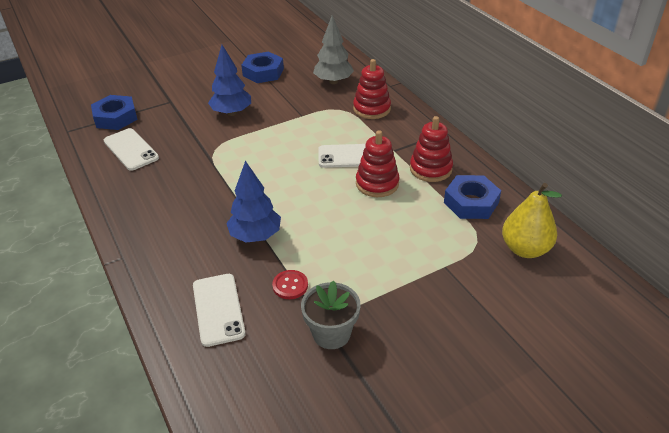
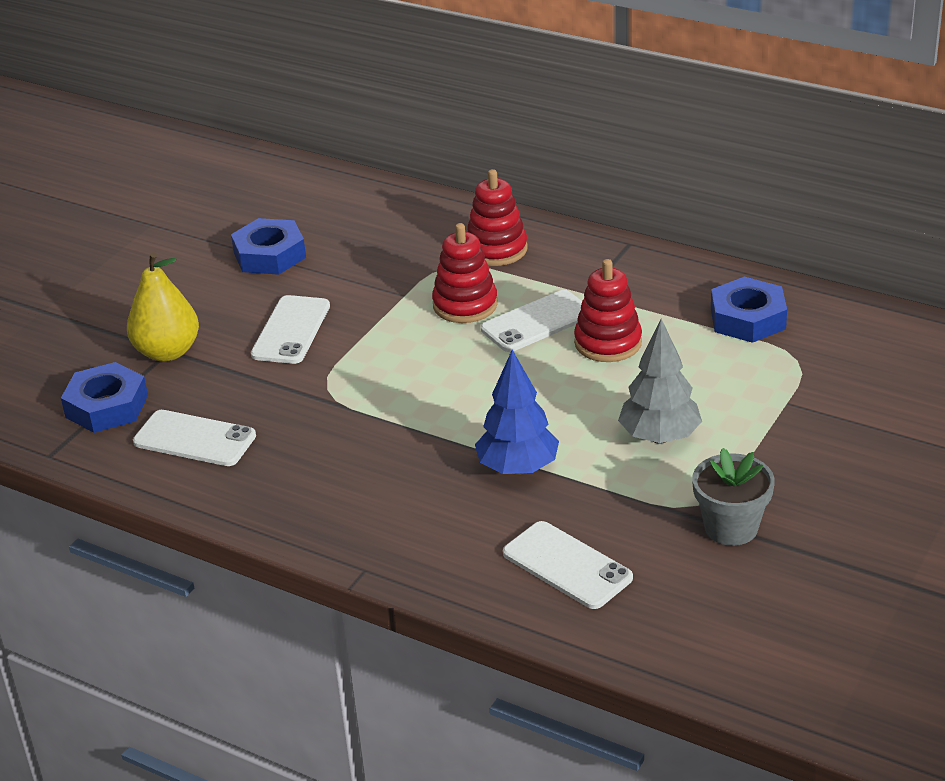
camera: 30 degrees left, 5 degrees down
(231, 113) = (291, 330): blue tree -> white phone
(290, 285) = (627, 502): red button -> none
(333, 81) = (396, 231): grey tree -> grey tree (659, 437)
(430, 169) = (658, 298): red stacking toy -> red stacking toy (465, 305)
(525, 249) = (858, 346): yellow pear -> yellow pear (167, 352)

